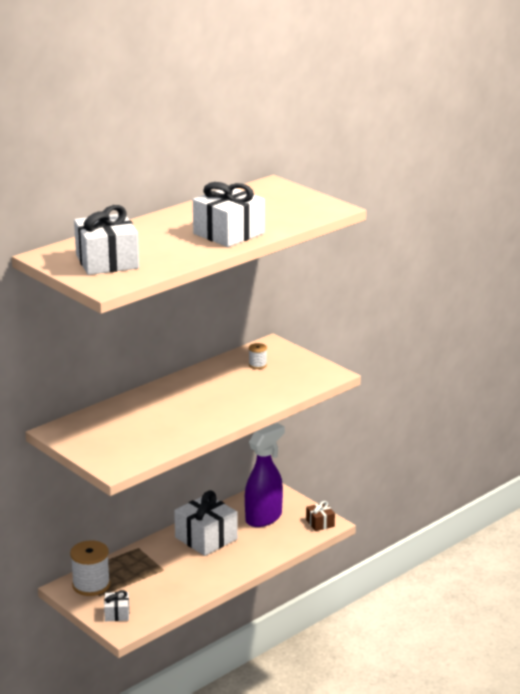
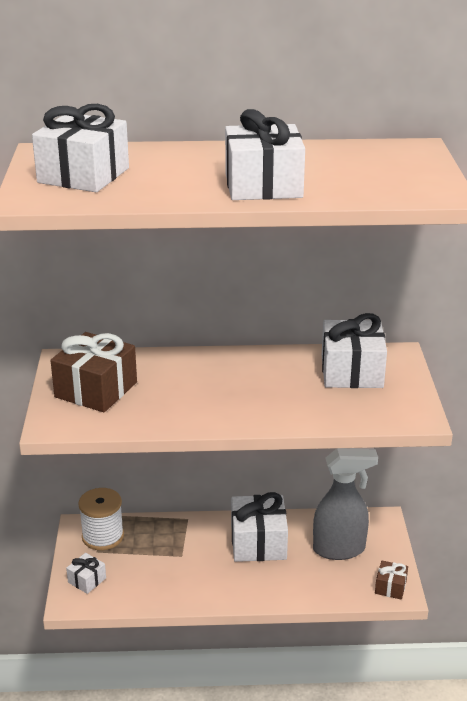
camera: 40 degrees right, 5 degrees up
(109, 438) = (96, 390): none -> brown gift
(257, 365) = (351, 371): white spool -> white gift
(264, 518) = (339, 549): purple spray bottle -> grey spray bottle

